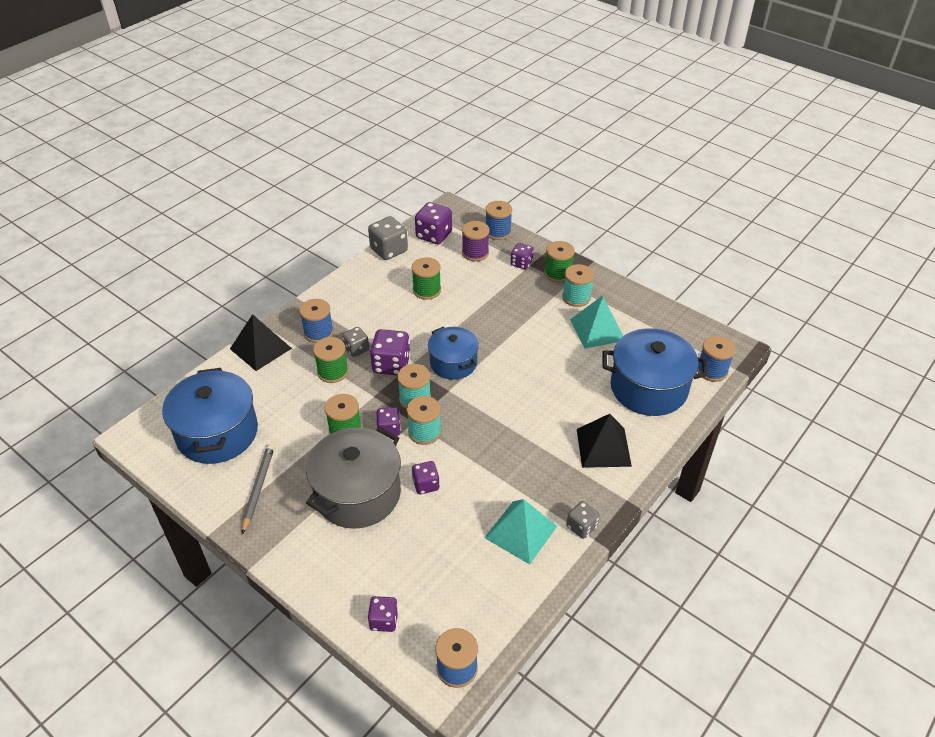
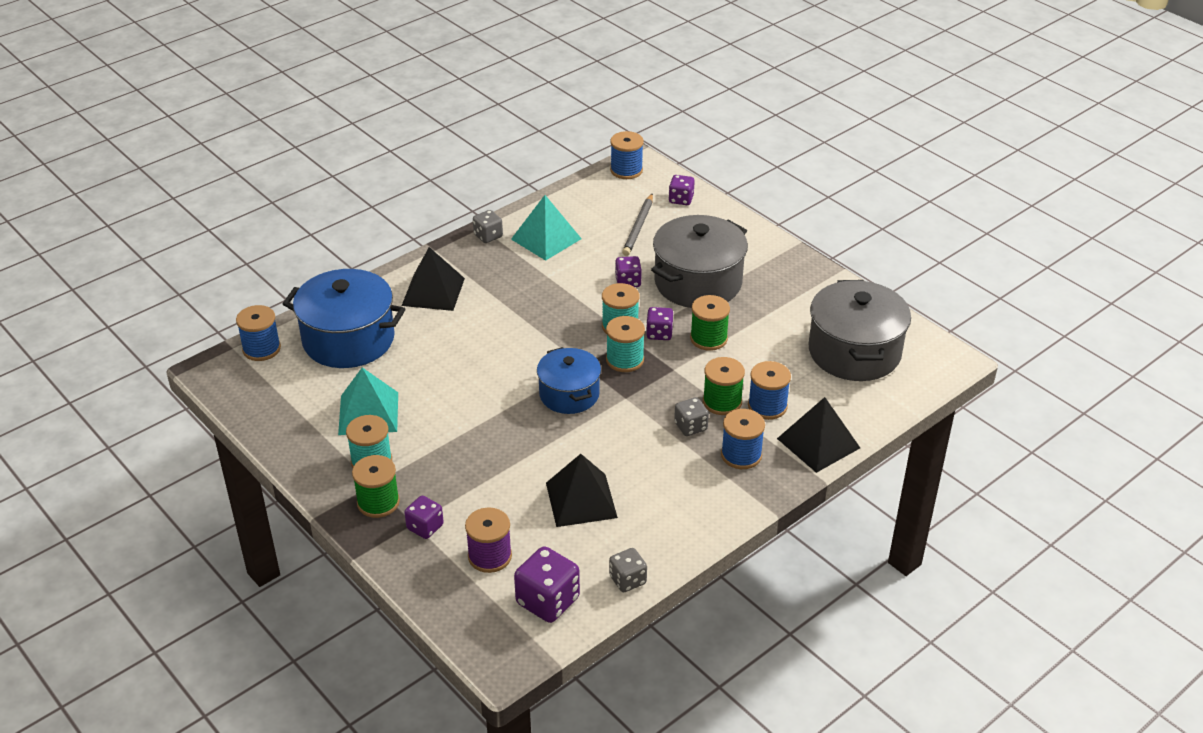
camera: 170 degrees left, 5 degrees down
(217, 433) = (854, 352): blue pot -> grey pot
(258, 488) = (800, 298): grey pencil -> grey pencil (638, 227)
(389, 250) = (627, 580): grey dice -> grey dice, size x0.61
(391, 365) = (647, 401): purple dice -> none
(427, 290) = (581, 500): green spool -> black pyramid
(498, 232) = (438, 593): blue spool -> blue spool (767, 406)

